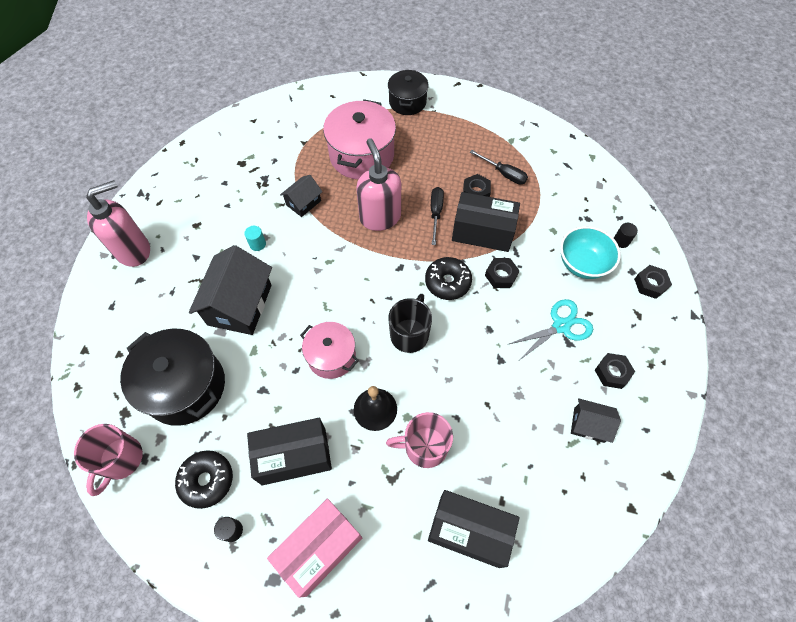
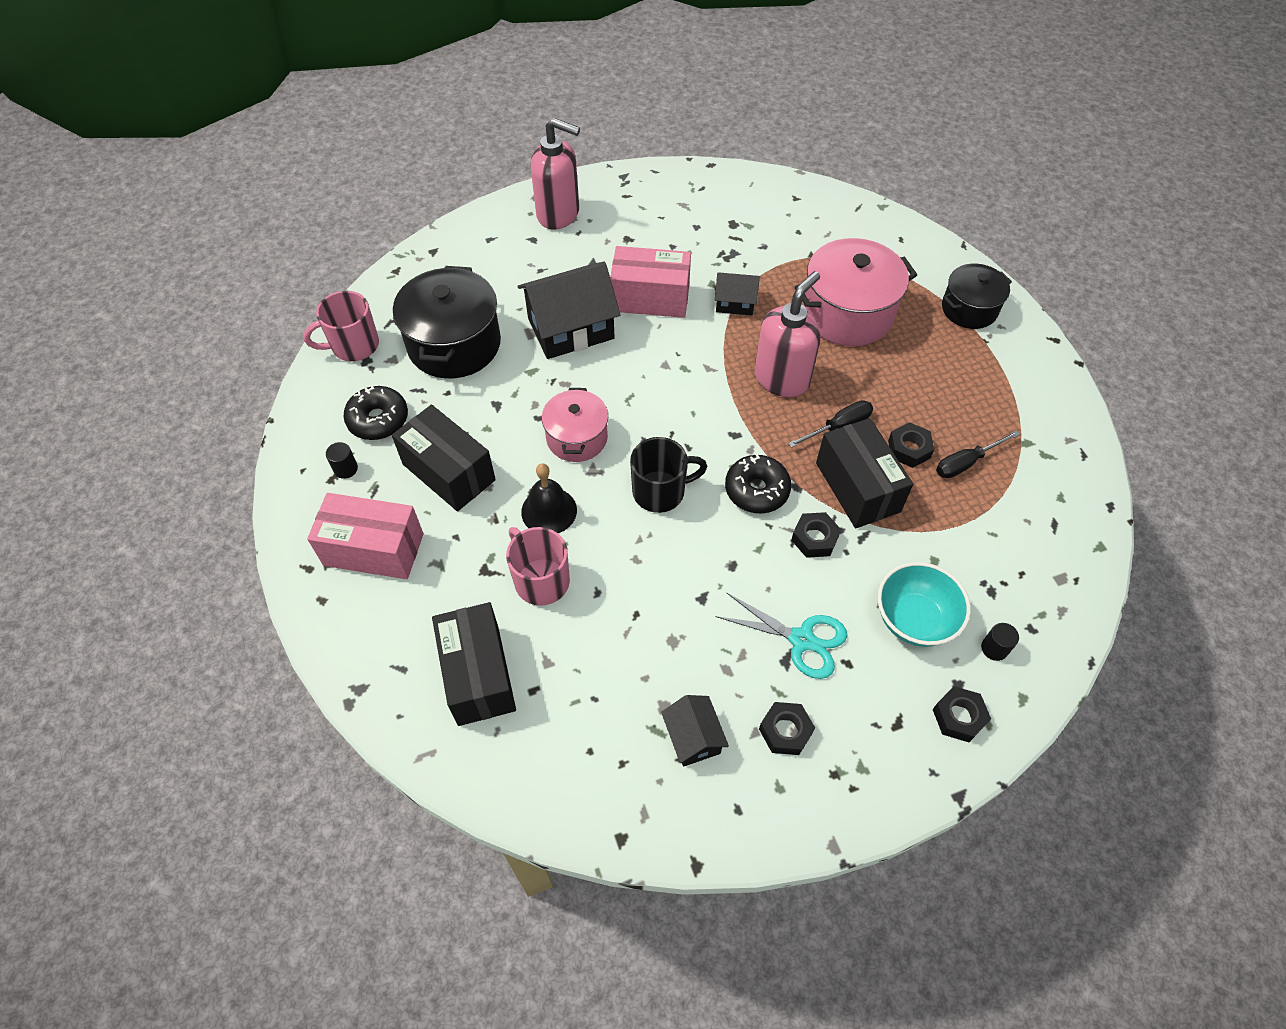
camera: 55 degrees right, 5 degrees down
(257, 244) = (650, 298): turquoise cylinder -> pink box
(504, 174) = (966, 463): black screwdriver -> black screwdriver turned 60 degrees clockwise

